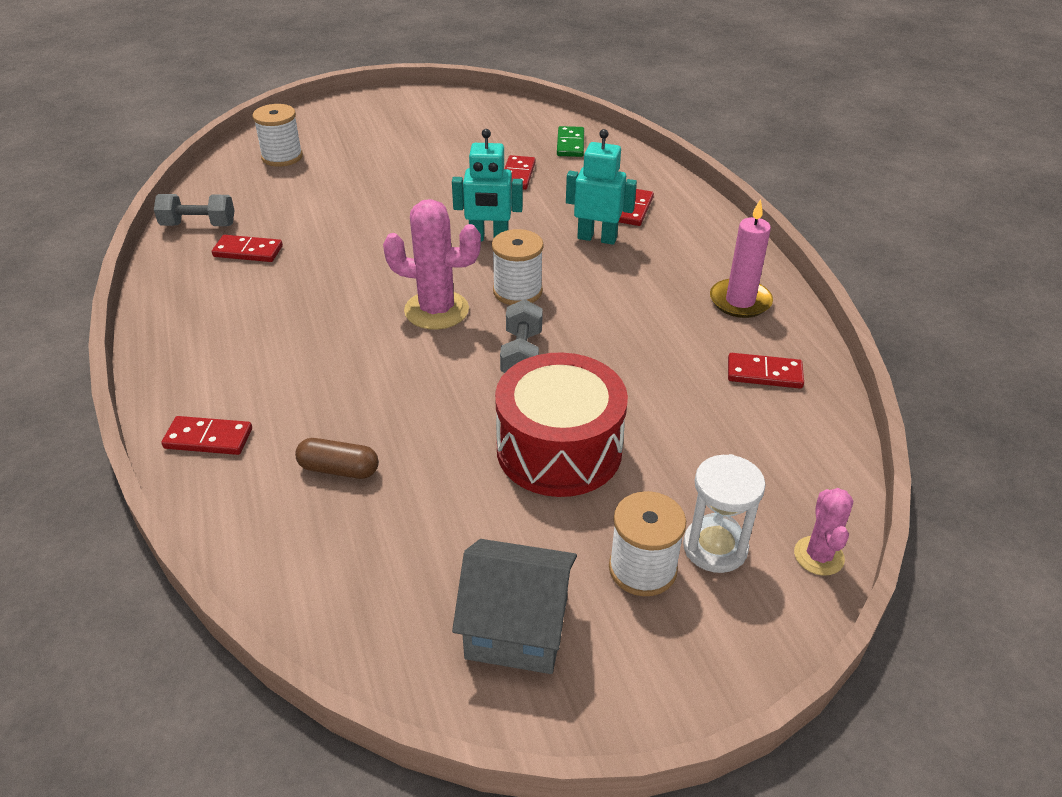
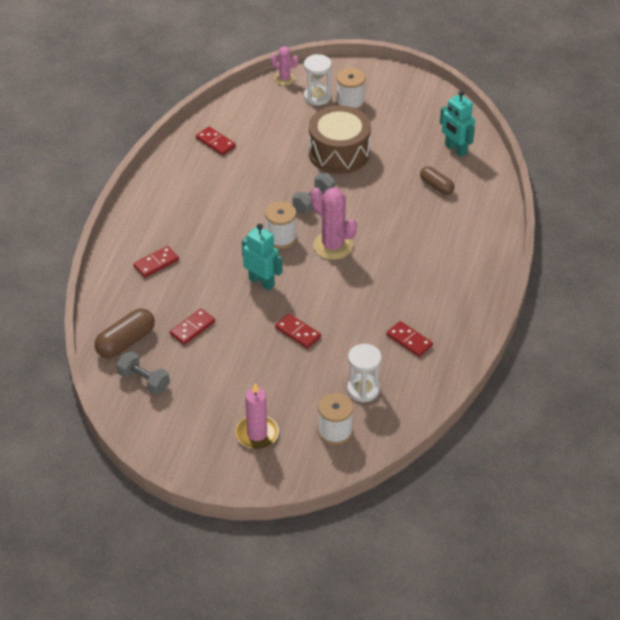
camera: 145 degrees left, 5 degrees up
(198, 225) = (428, 381): grey dumbbell -> grey dumbbell (144, 381)
(208, 438) = (485, 225): red domino -> red domino (297, 332)
(275, 194) = (363, 389): none -> white hourglass
(517, 628) = (410, 106): grey house -> none
(559, 449) = (339, 153): red drum -> brown drum
(570, 144) = (126, 342): green domino -> brown capsule
(597, 238) = (201, 252): turquoise robot -> turquoise robot (455, 149)
(740, 301) = (177, 179): pink candle -> pink candle (257, 434)
(818, 556) = (284, 79): pink cactus -> pink cactus turned 75 degrees clockwise

